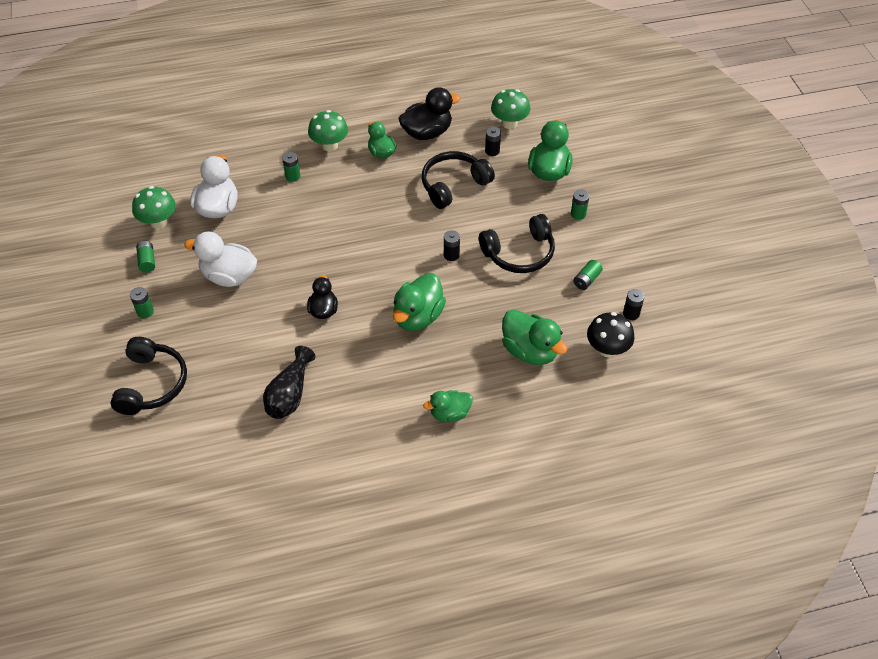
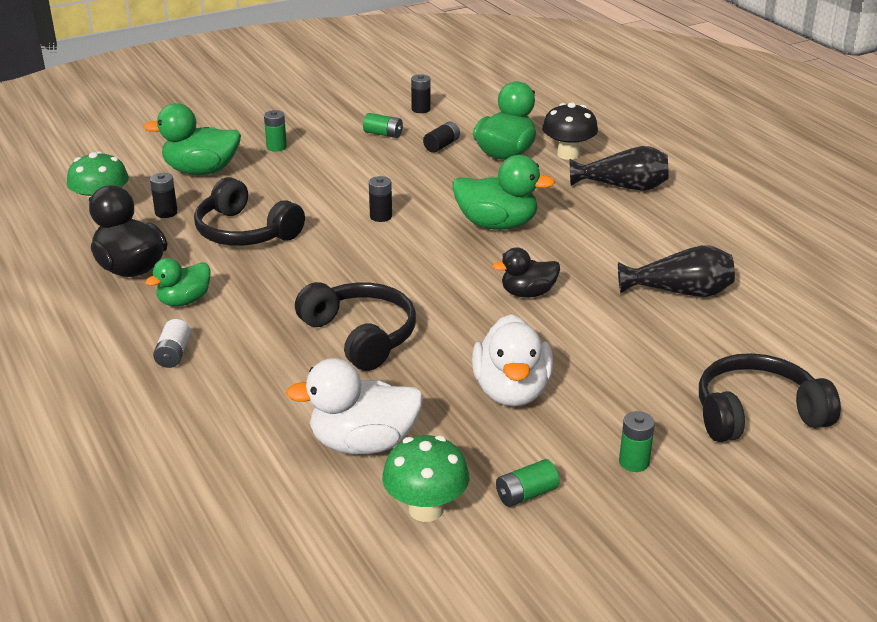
camera: 105 degrees left, 20 degrees down
(293, 176) = (260, 377): green battery -> none
(329, 145) = (173, 354): green mushroom -> white battery
(450, 413) = (623, 187): green duck -> black vase
(519, 253) = (358, 174): black headphones -> black headphones (361, 335)
(556, 312) = (442, 145): none -> black battery
(607, 349) = (477, 117): black mushroom -> black mushroom (568, 154)

